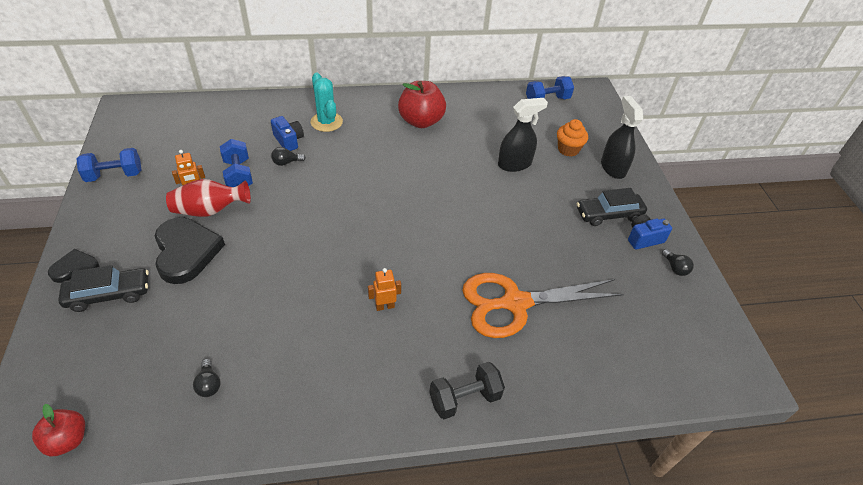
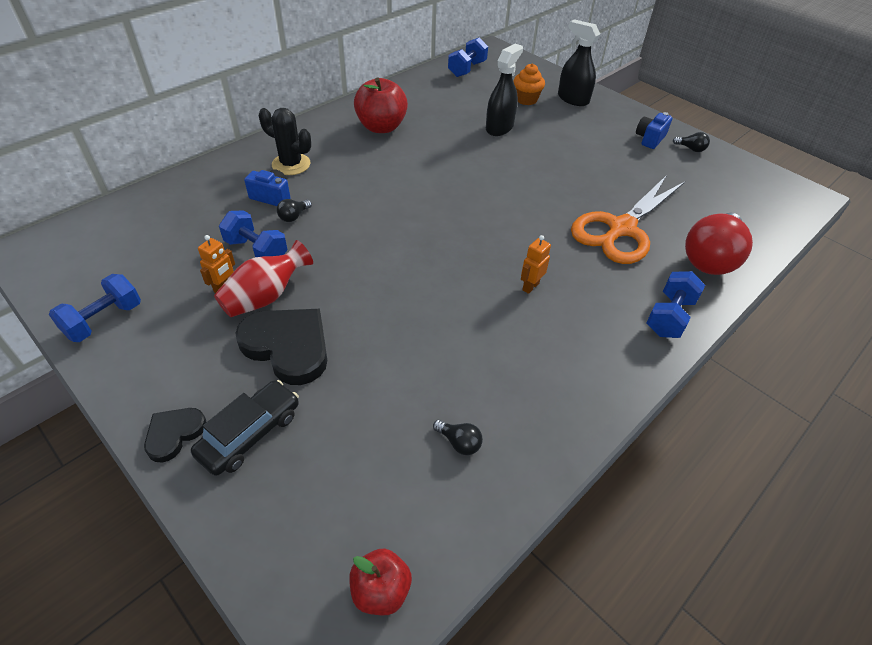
camera: 35 degrees left, 0 degrees up
(326, 122) = (291, 164): turquoise cactus -> black cactus
(464, 398) = (669, 317): black dumbbell -> blue dumbbell
(565, 374) = (710, 258): none -> red light bulb
(608, 214) = (608, 133): black car -> none

